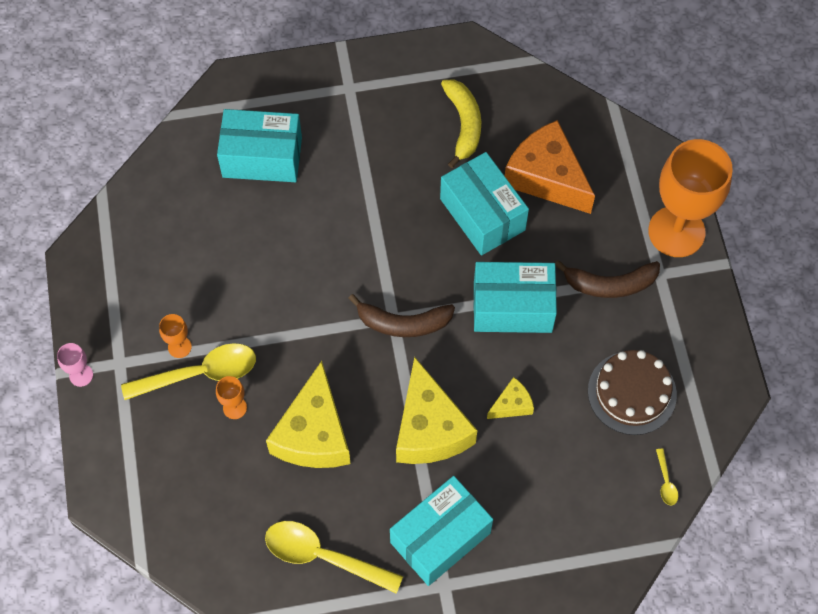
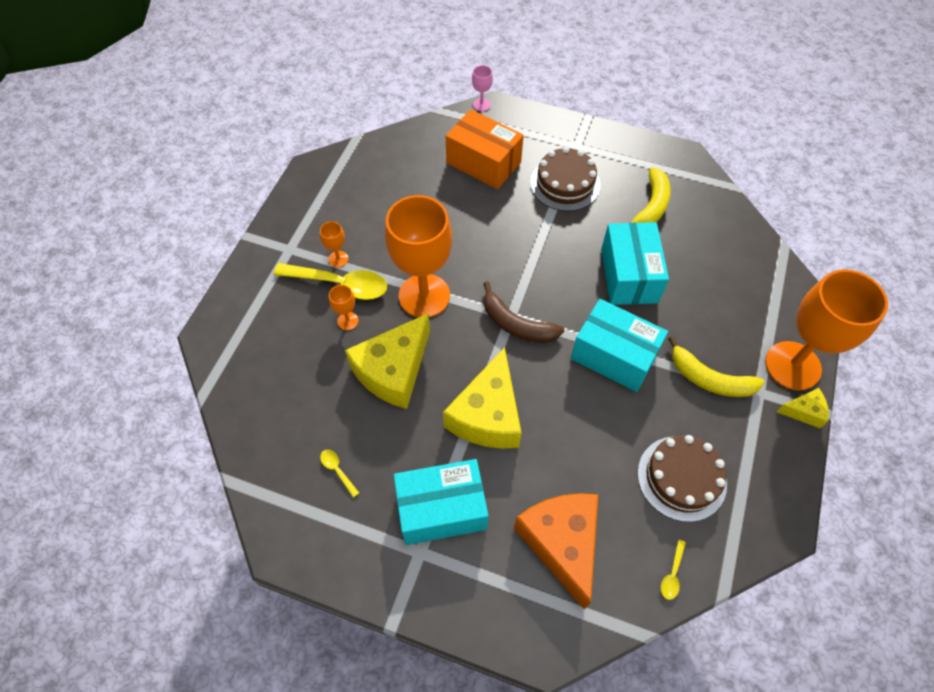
camera: 30 degrees right, 5 degrees down
(81, 375) = (257, 244): pink goblet -> pink goblet (481, 105)
(262, 157) = (483, 162): turquoise box -> orange box
(294, 341) = (424, 296): none -> orange goblet
(323, 556) = (337, 470): yellow spoon -> yellow spoon, size x0.43
(362, 140) = (565, 183): none -> brown cake
(512, 404) = (568, 432): yellow cheese -> yellow cheese (804, 411)
(546, 177) = (698, 272): orange cheese -> orange cheese (561, 543)
(610, 284) = (709, 379): brown banana -> yellow banana

